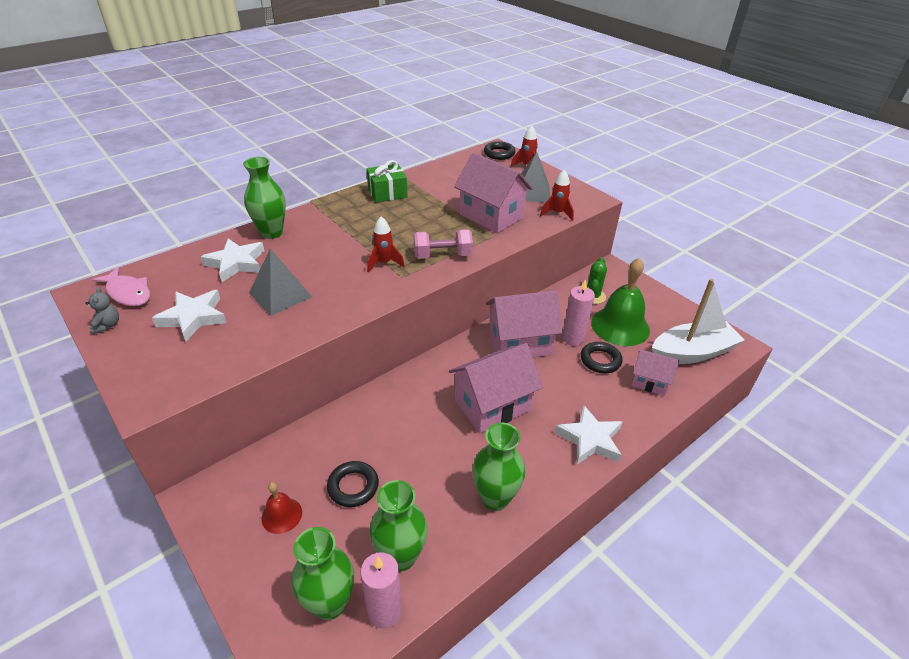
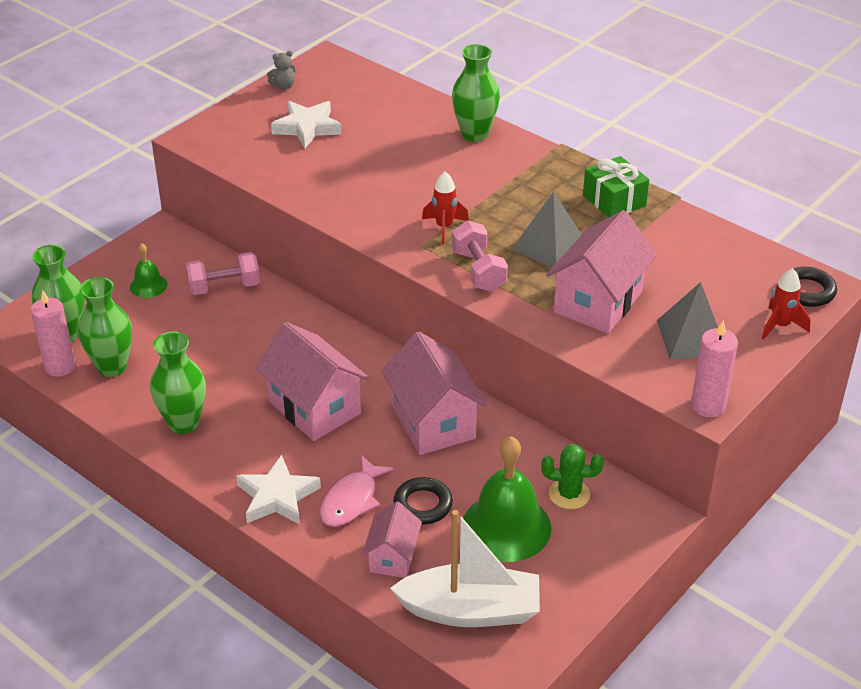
camera: 80 degrees right, 0 degrees up
(128, 293) = (334, 80): pink fish -> pink fish (352, 500)
(236, 263) = (405, 127): white star -> none
(280, 295) = (359, 169): grey pyramid -> grey pyramid (549, 246)
(281, 515) = (148, 285): red bell -> green bell
(314, 451) = (224, 287): none -> pink dumbbell
(353, 486) = (185, 322): black ring -> none
(557, 213) = (639, 368): red rocket -> none
(573, 338) = (461, 475): pink candle -> pink candle (708, 405)
(692, 352) = (470, 610): white boat -> white boat turned 60 degrees counterclockwise

